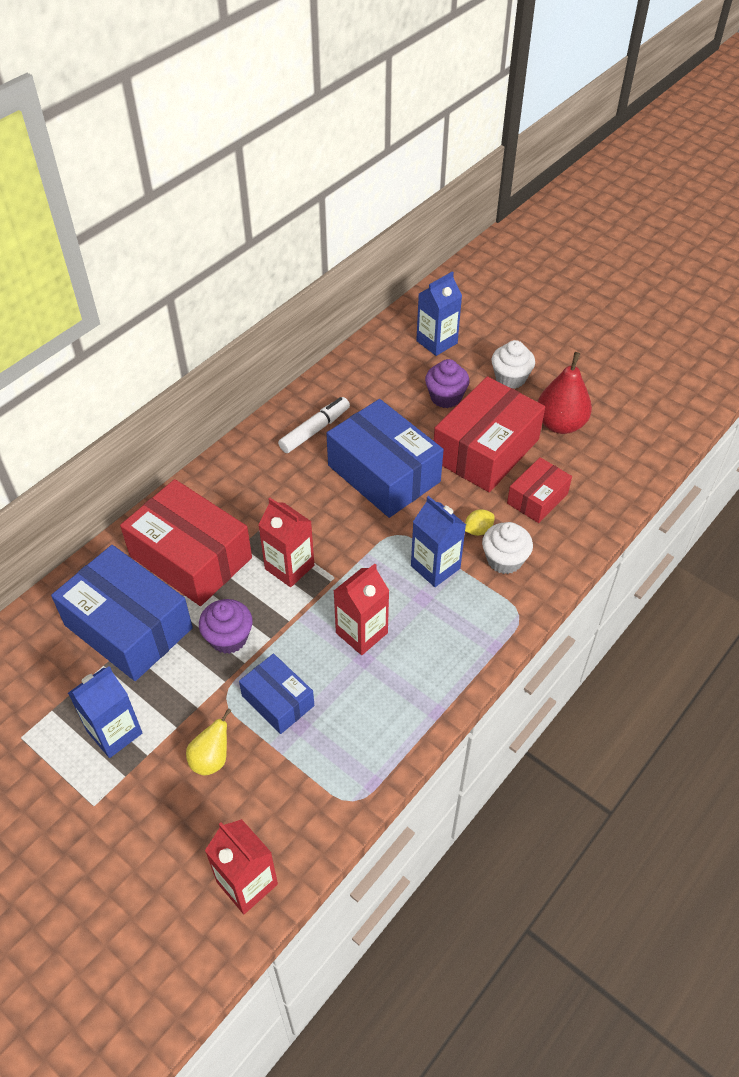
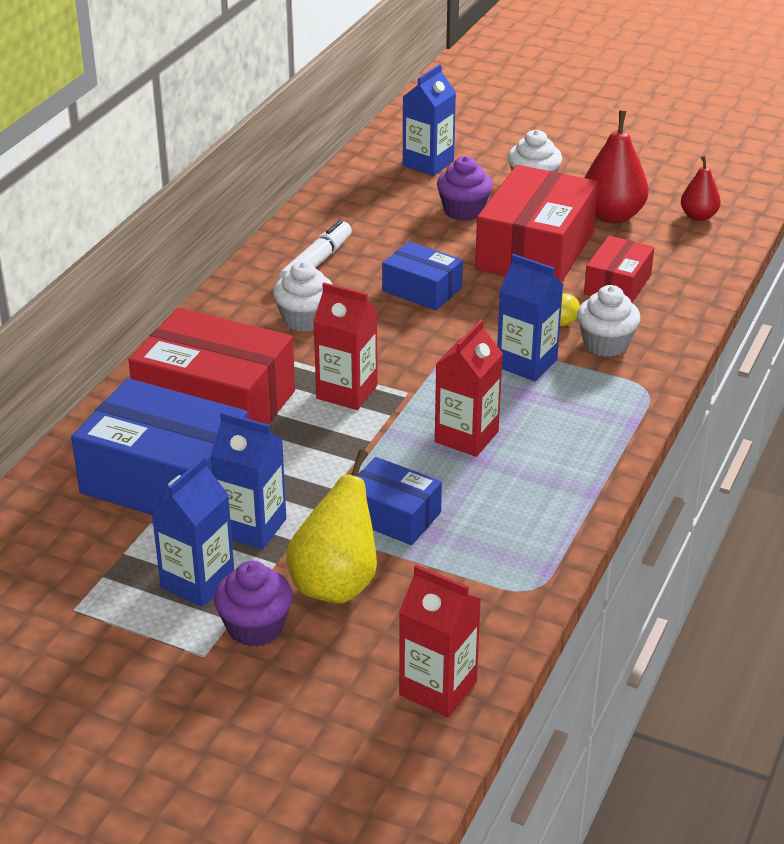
camera: 15 degrees left, 15 degrees down
(172, 687) = (252, 527): none -> blue carton
(211, 759) = (336, 584): yellow pear -> yellow pear, size x1.69
(228, 638) = (302, 469): purple cupcake -> purple cupcake (255, 627)
(285, 486) = (305, 320): none -> white cupcake
(384, 473) = (422, 289): blue box -> blue box, size x0.54
(630, 438) = (698, 216): none -> red pear

